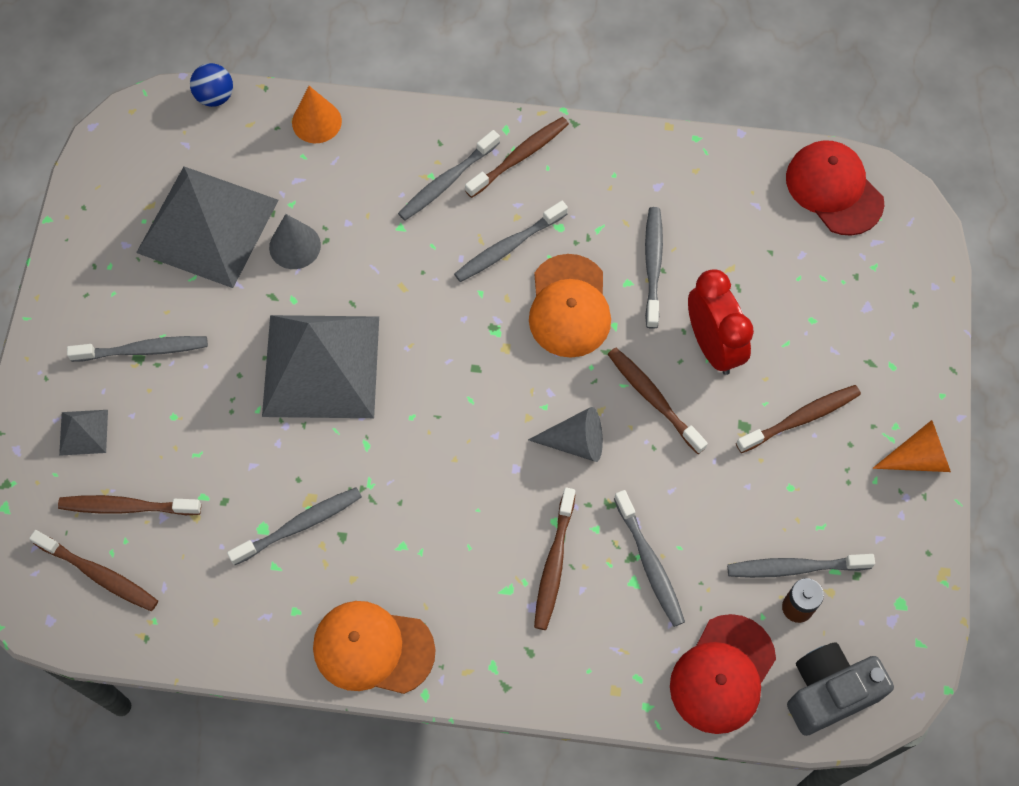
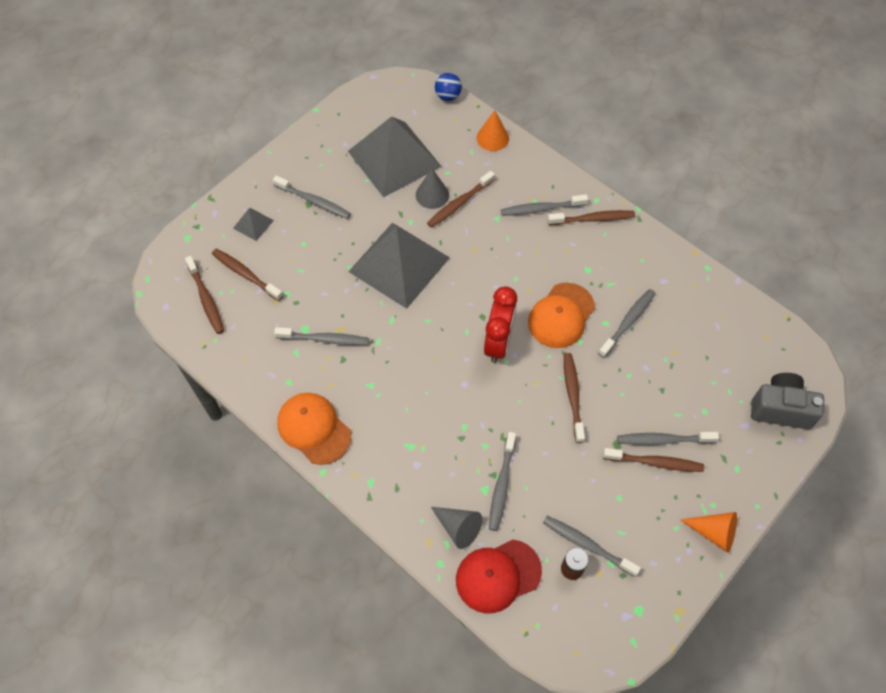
camera: 35 degrees right, 5 degrees down
(508, 247) = (550, 263): grey toothbrush -> grey toothbrush (663, 440)
(554, 564) = (446, 449): brown toothbrush -> brown toothbrush (459, 203)
(575, 442) = (509, 391): grey cone -> grey cone (458, 527)
(713, 346) = (631, 388): red clock -> red clock (498, 343)
(828, 693) = (554, 631): grey camera -> grey camera (780, 409)
(834, 189) = (774, 345): red cap -> none

